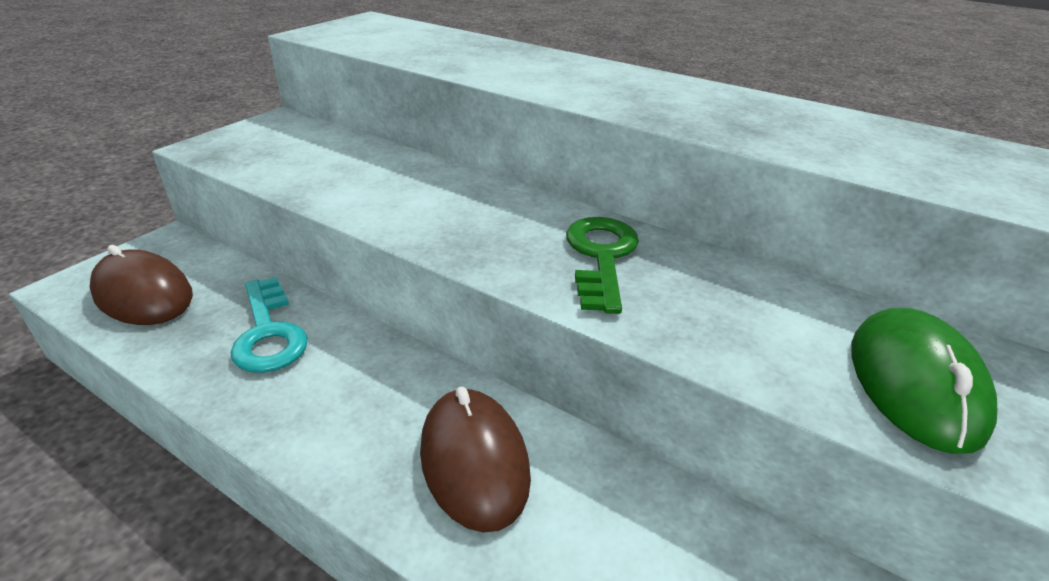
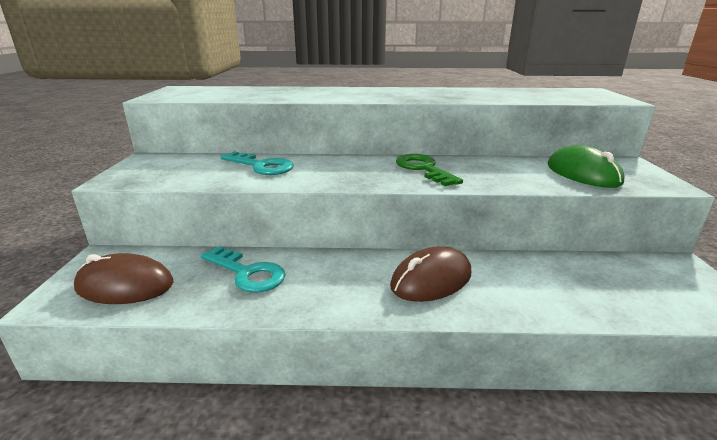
camera: 30 degrees left, 10 degrees down
(381, 174) = (261, 166): none -> turquoise key
(474, 461) = (431, 279): brown mouse -> brown mouse turned 75 degrees counterclockwise

